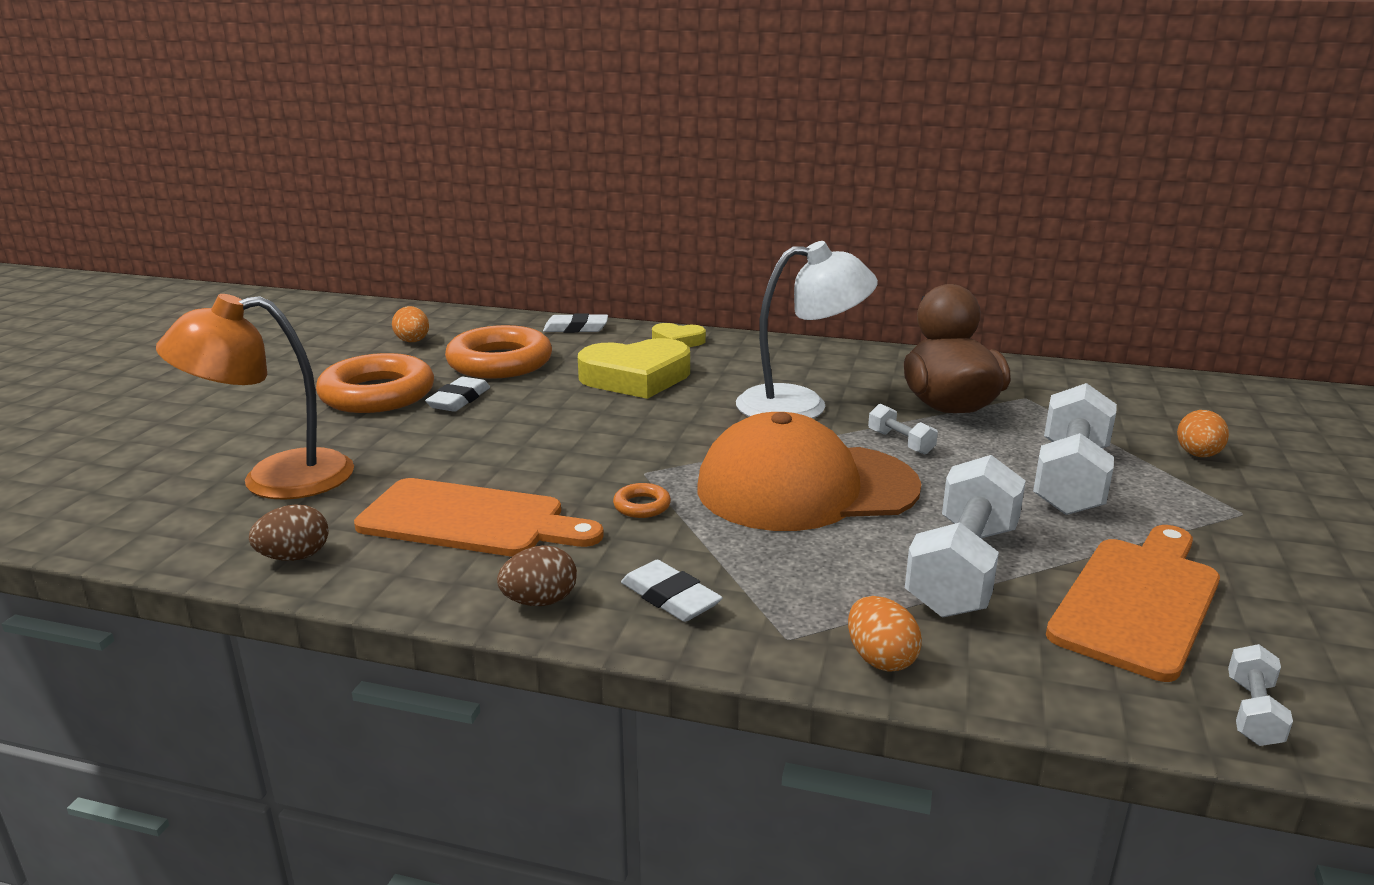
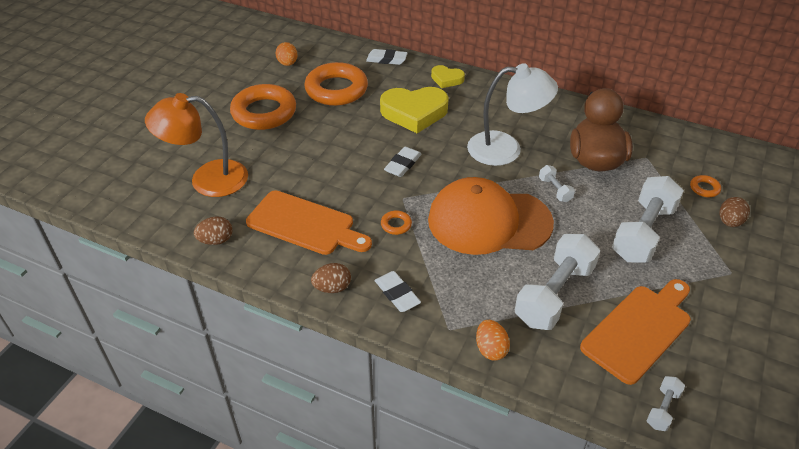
camera: 10 degrees right, 20 degrees up
(459, 399) = (309, 122): white eraser -> white eraser (402, 164)
(1134, 422) = (704, 188): none -> orange ring
(1197, 455) = (729, 222): orange egg -> brown egg

